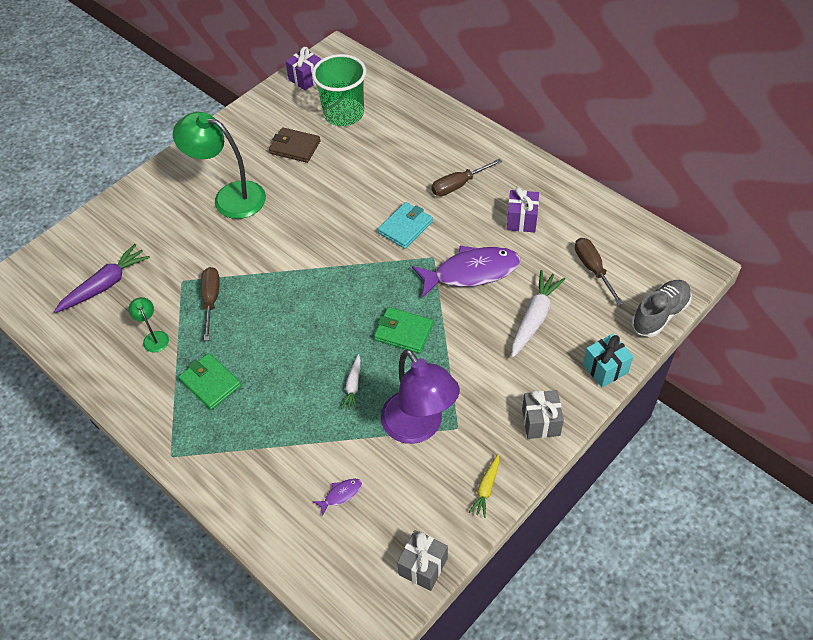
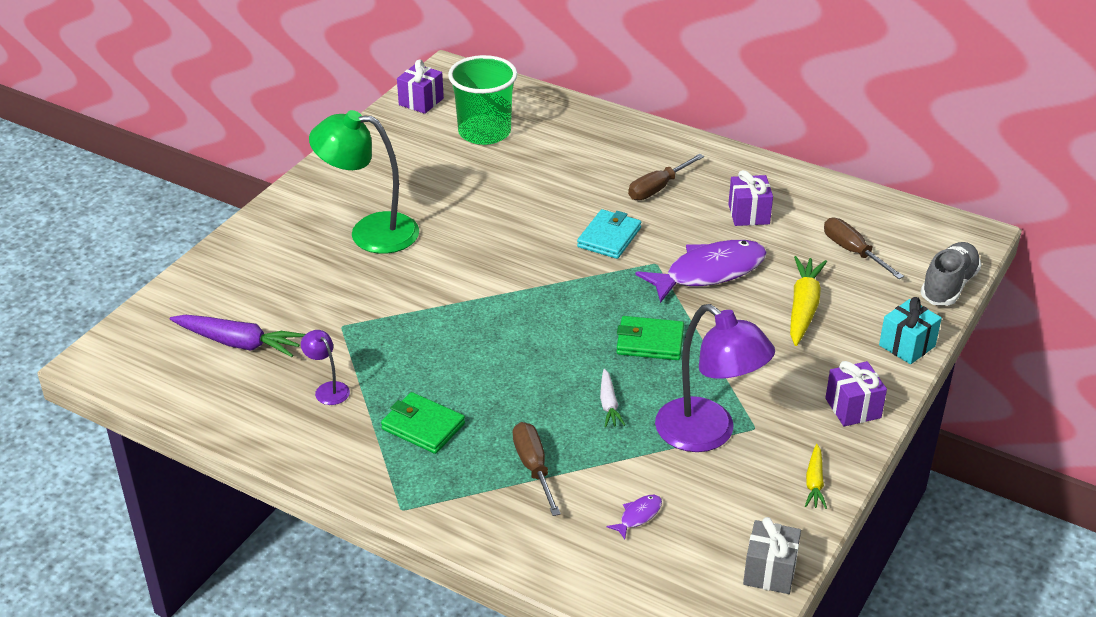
camera: 15 degrees left, 15 degrees down
(105, 285) = (238, 343): purple carrot -> purple carrot turned 75 degrees clockwise
(154, 337) = (328, 389): green lamp -> purple lamp
(211, 300) = (389, 341): brown screwdriver -> brown screwdriver (533, 467)
(295, 147) = (435, 172): brown wallet -> none
(534, 318) = (803, 308): white carrot -> yellow carrot
(541, 422) = (853, 408): grey gift -> purple gift

